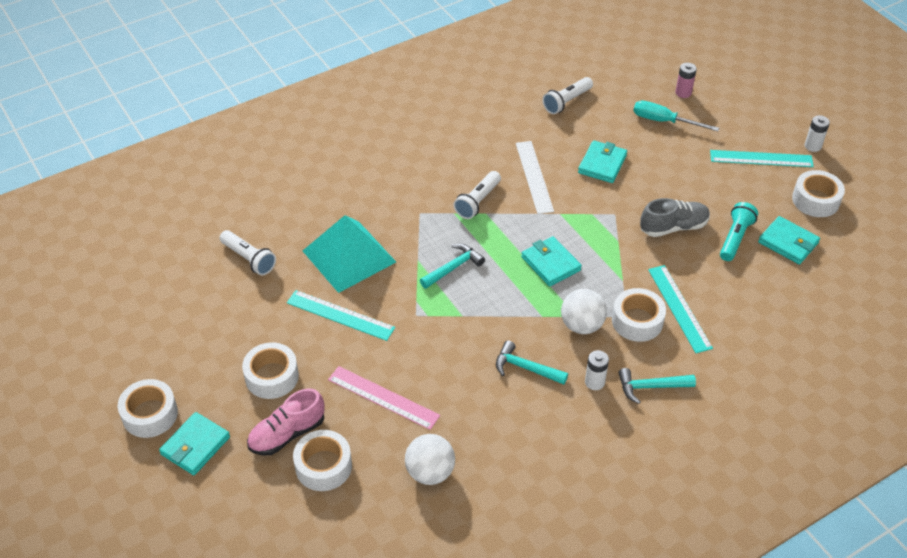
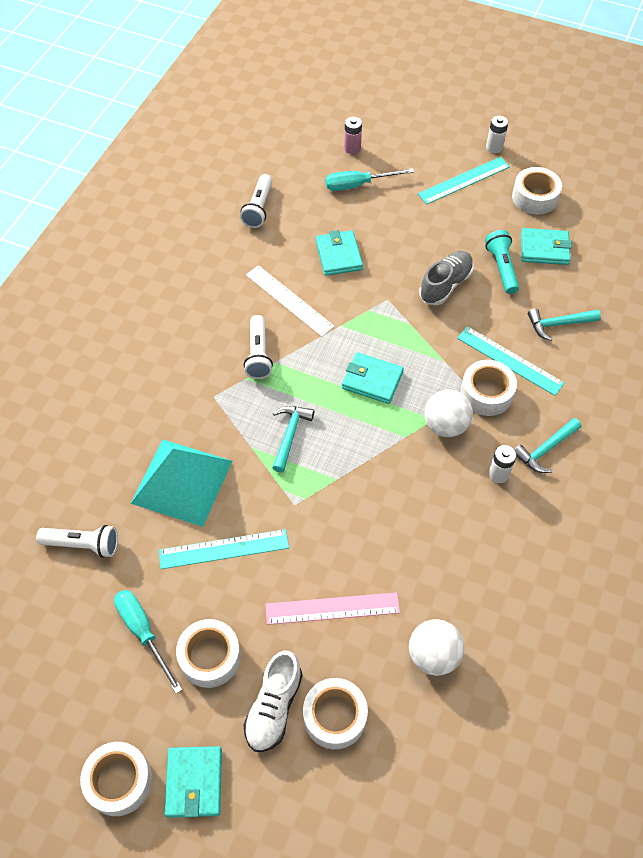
camera: 35 degrees left, 10 degrees up
(241, 335) = (143, 632): none -> turquoise screwdriver
(287, 434) = (274, 707): pink shoe -> white shoe
(525, 368) = (432, 497): turquoise hammer -> turquoise hammer (558, 324)

